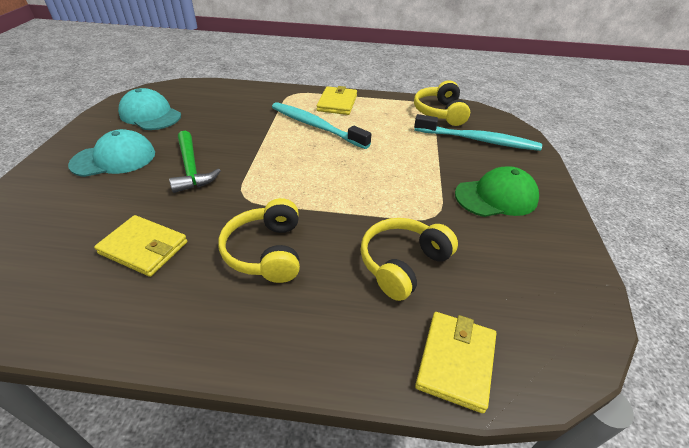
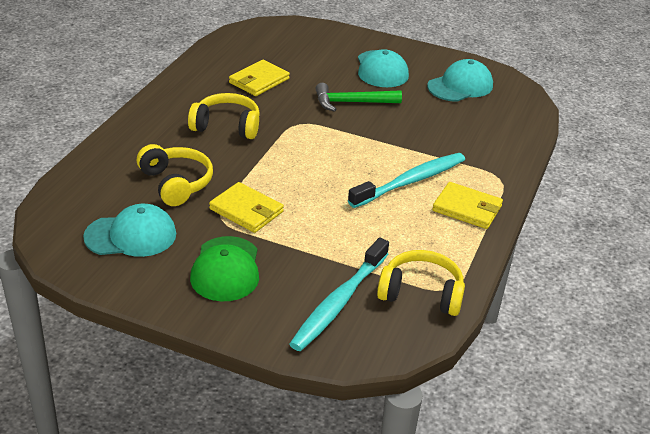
camera: 105 degrees right, 5 degrees down
(455, 361) = (84, 181): yellow wallet -> yellow wallet (246, 210)
(511, 272) = (131, 236): none -> turquoise cap

